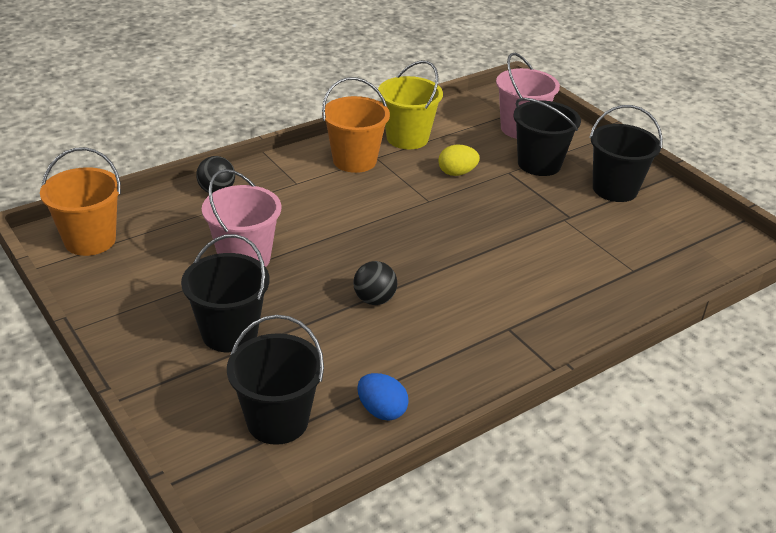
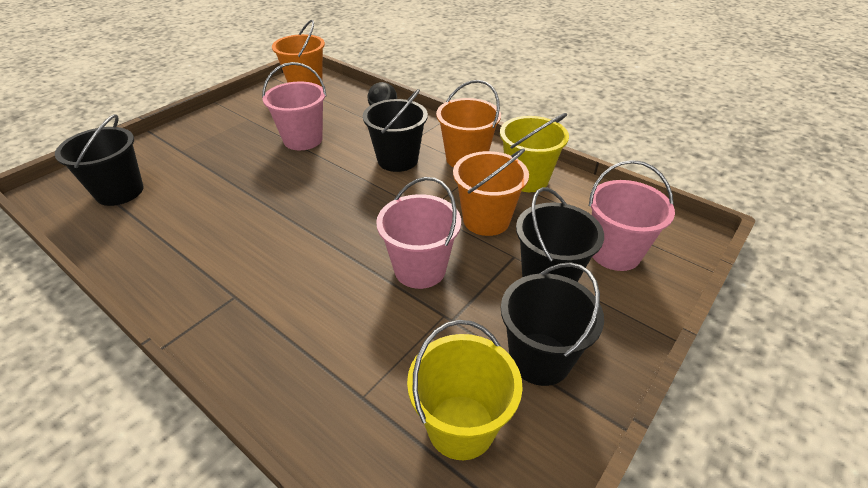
camera: 75 degrees right, 5 degrees up
(229, 333) = (215, 153): black bucket -> black bucket (397, 160)
(374, 299) = (264, 207): black ball -> none
(381, 410) = (123, 237): blue egg -> none
(457, 173) = (486, 220): yellow egg -> orange bucket
(508, 219) = (420, 269): none -> pink bucket
(663, 233) = (461, 426): none -> yellow bucket

